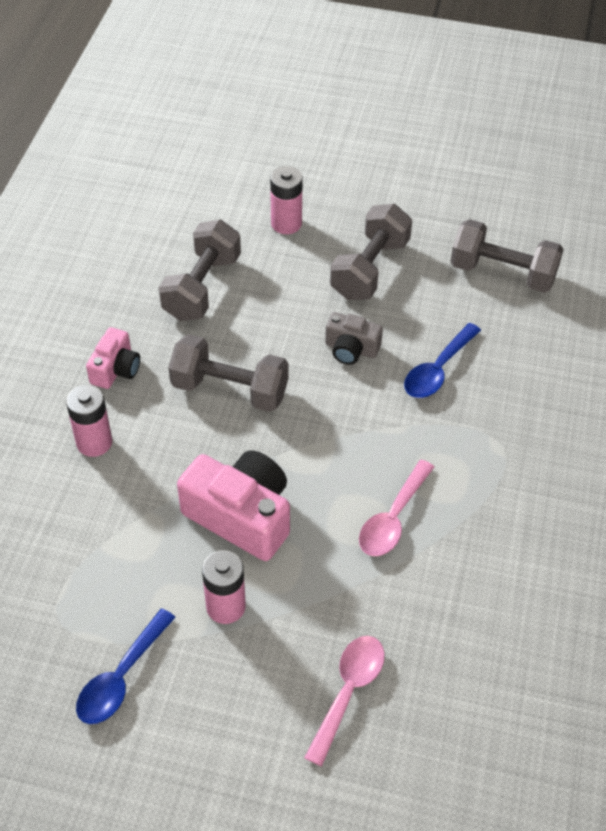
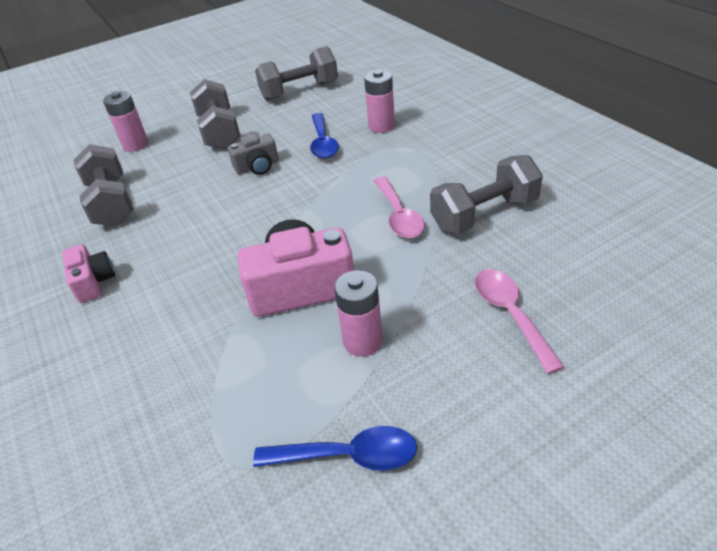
camera: 40 degrees left, 10 degrees down
(94, 442) = (127, 333): pink battery -> pink battery (381, 126)
(121, 677) = (348, 455): blue spoon -> blue spoon turned 75 degrees counterclockwise
(230, 389) = (201, 234): grey dumbbell -> grey dumbbell (484, 214)

